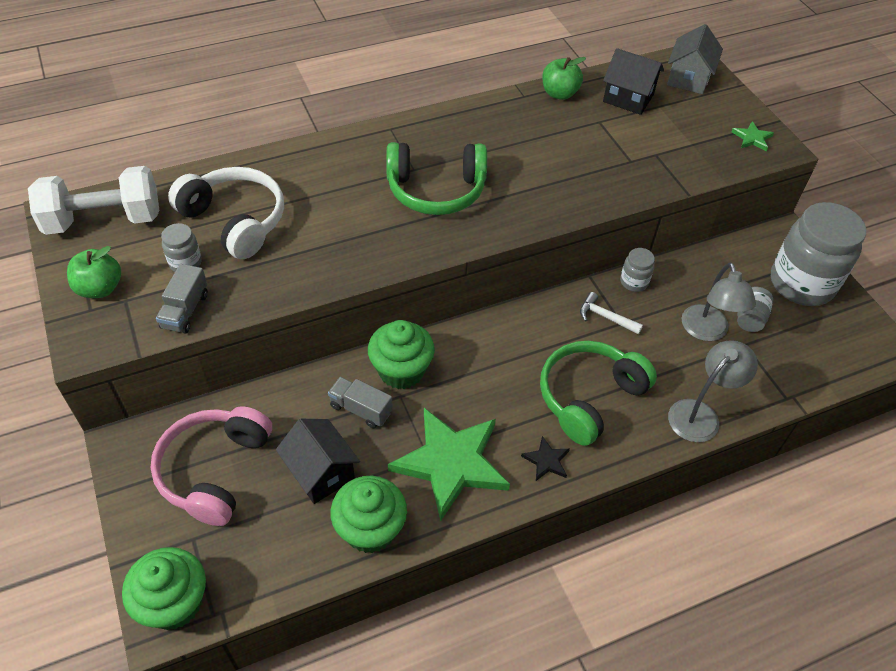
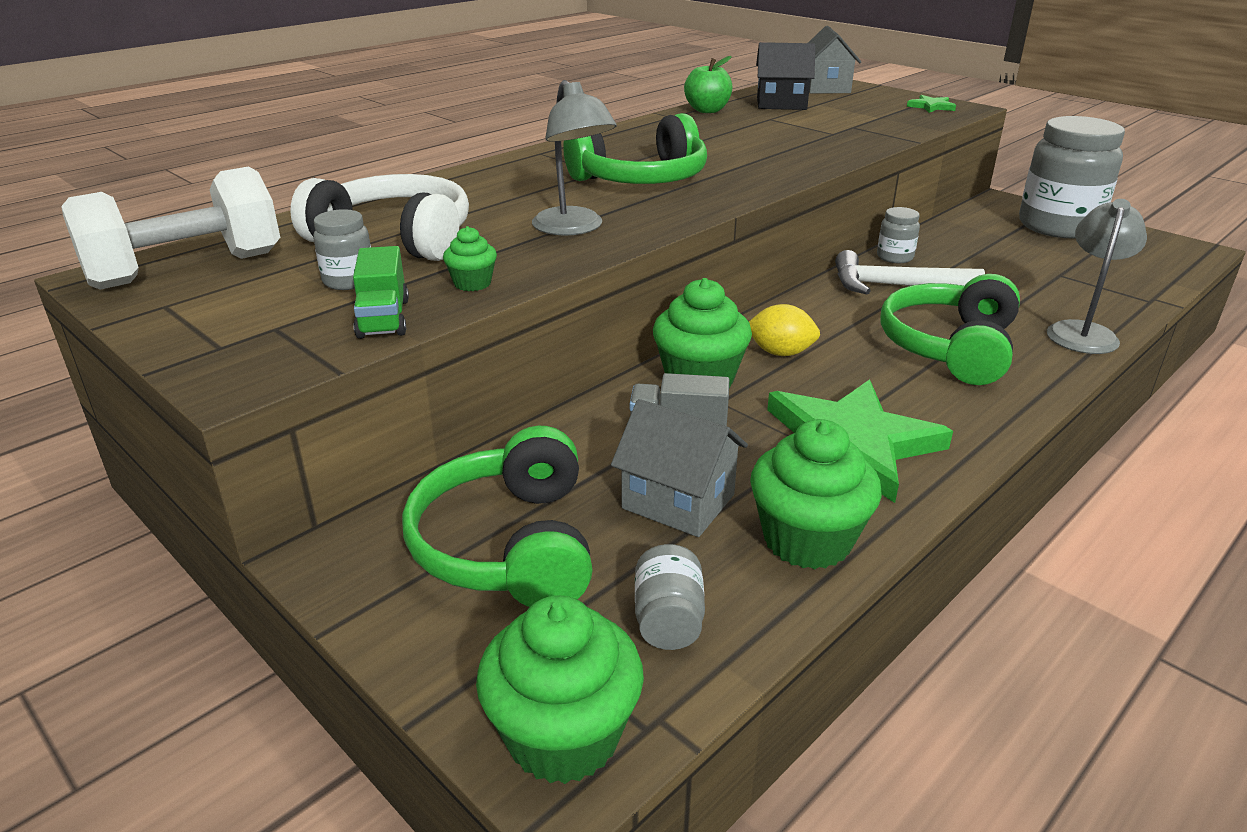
camera: 20 degrees left, 20 degrees down
(100, 288) = (223, 325): green apple -> none
(185, 310) = (383, 318): grey truck -> green truck
(215, 470) = (509, 545): pink headphones -> green headphones
(252, 290) = (472, 283): none -> green cupcake
(320, 472) = (678, 501): black house -> grey house
(471, 362) = (780, 353): none -> yellow lemon
(546, 460) = (963, 410): black star -> none
(605, 317) = (894, 286): white hammer -> white hammer, size x1.70
(707, 331) = (1012, 274): grey lamp -> grey lamp (573, 228)
(750, 318) = (1041, 257): grey jar -> grey jar (668, 620)

